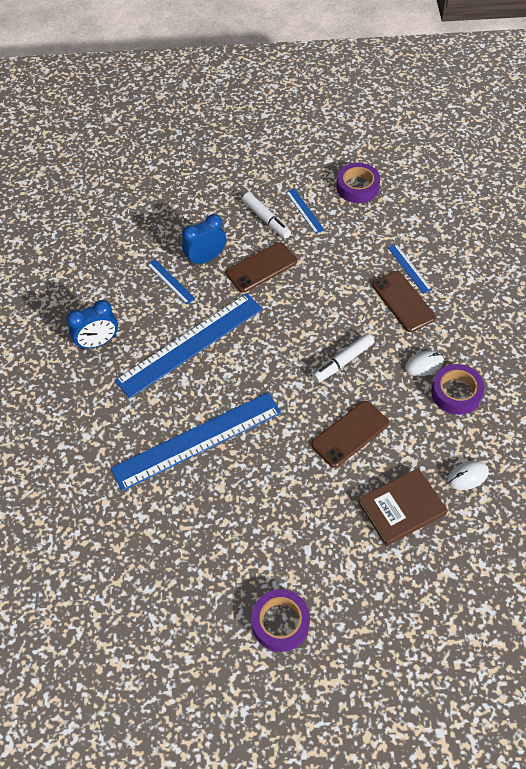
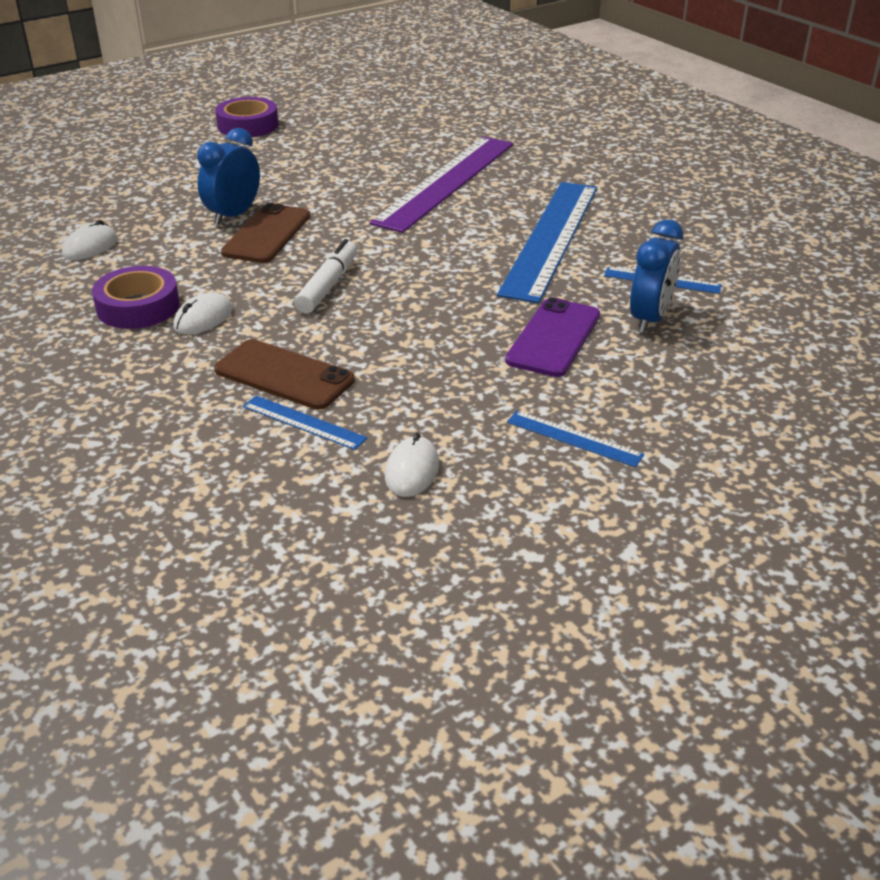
camera: 145 degrees right, 20 degrees down
(98, 342) = (663, 207): blue clock -> blue clock (233, 215)
(197, 440) = (446, 182): blue ruler -> purple ruler
(261, 267) = (553, 338): brown phone -> purple phone
(266, 219) = (624, 400): white marker -> none
(357, 187) = (515, 521): purple tape -> none
(380, 224) = (412, 470): none -> white mouse
(401, 508) = (164, 206): brown book -> none

